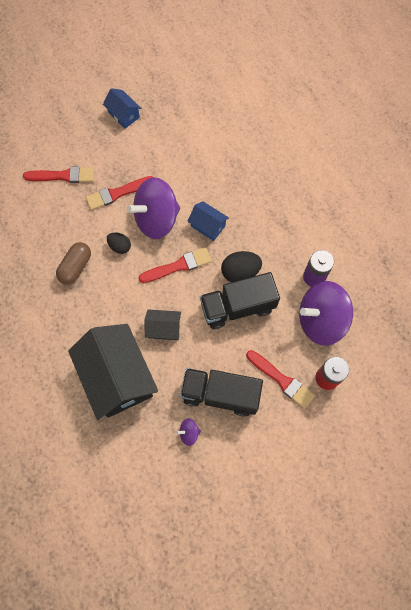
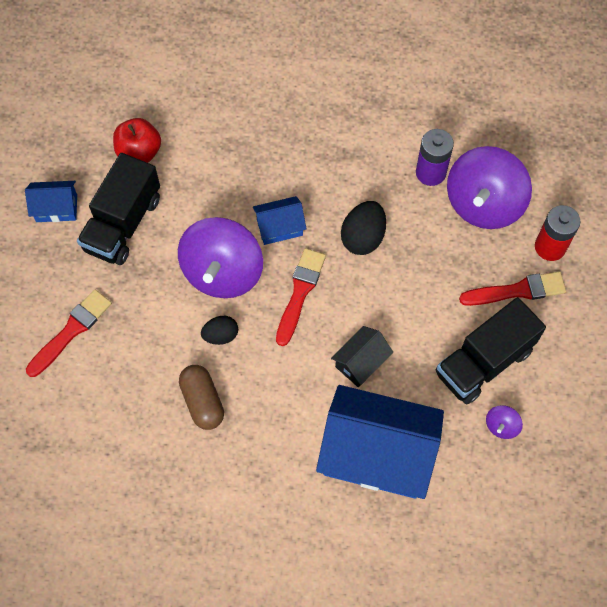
camera: 50 degrees left, 5 degrees down
(117, 193) = (151, 289): red brush -> none
(118, 377) = (377, 453): black house -> blue house
(190, 125) = (139, 152): none -> red apple
(237, 307) = (400, 270): black truck -> black truck (123, 224)

